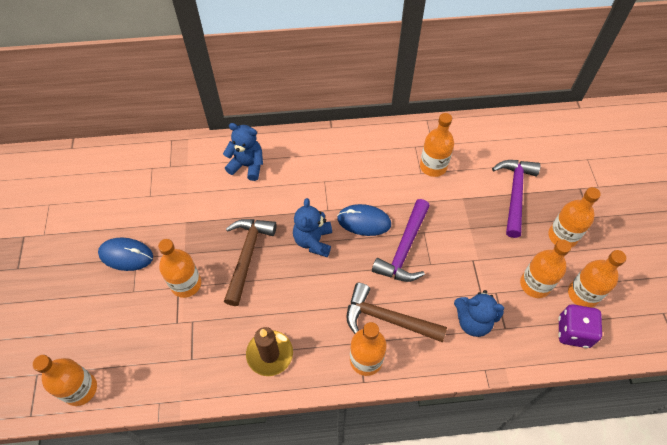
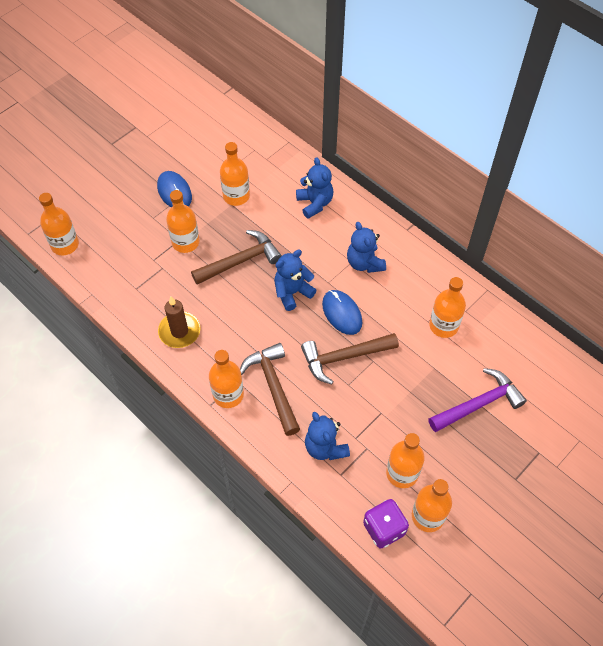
camera: 50 degrees right, 0 degrees up
(334, 174) = (364, 263): none -> blue teddy bear
(404, 249) = (344, 357): purple hammer -> brown hammer
(562, 236) = (471, 467): orange bottle -> orange bottle (236, 196)

